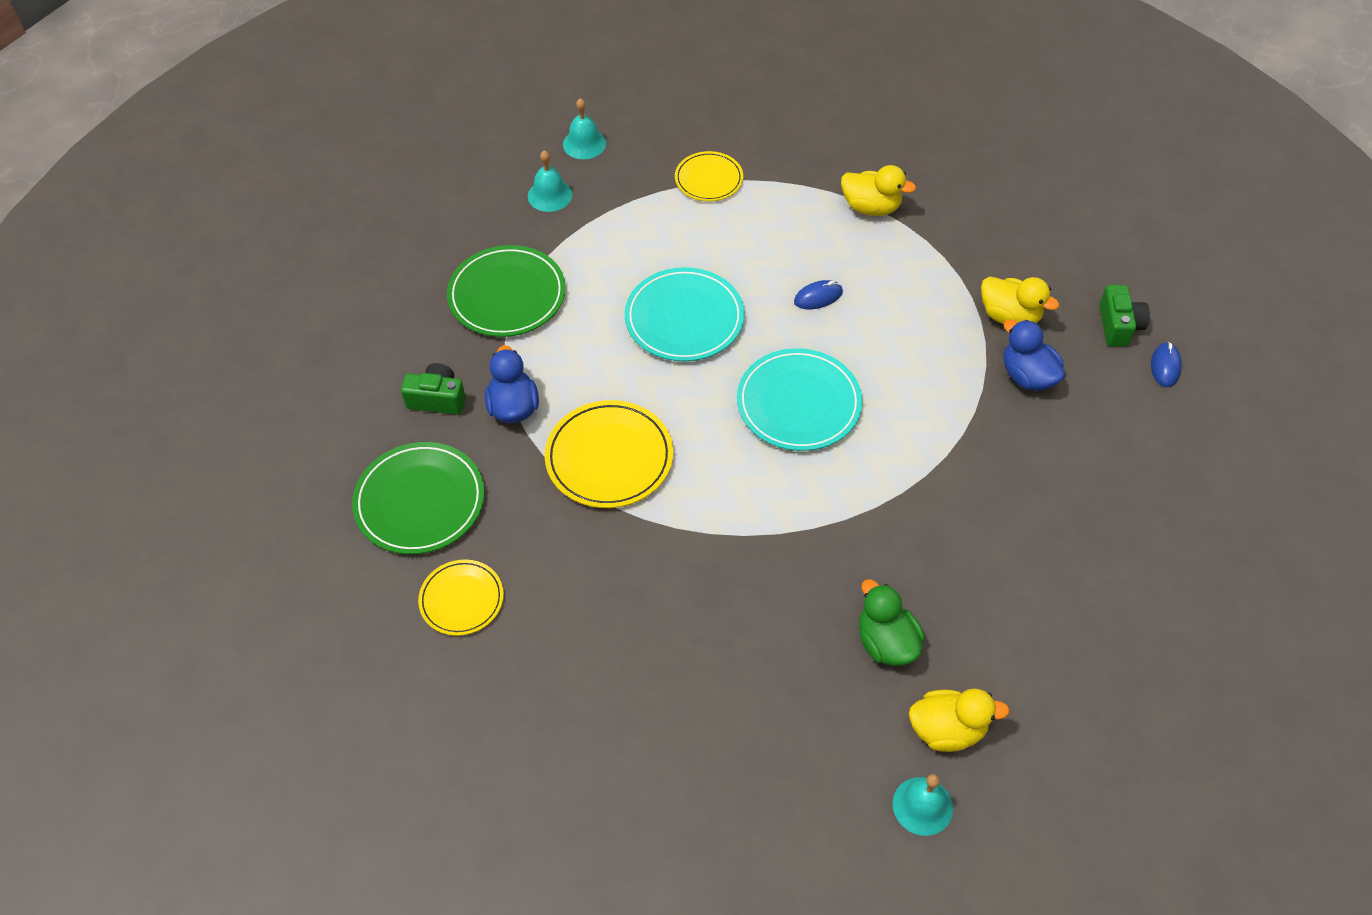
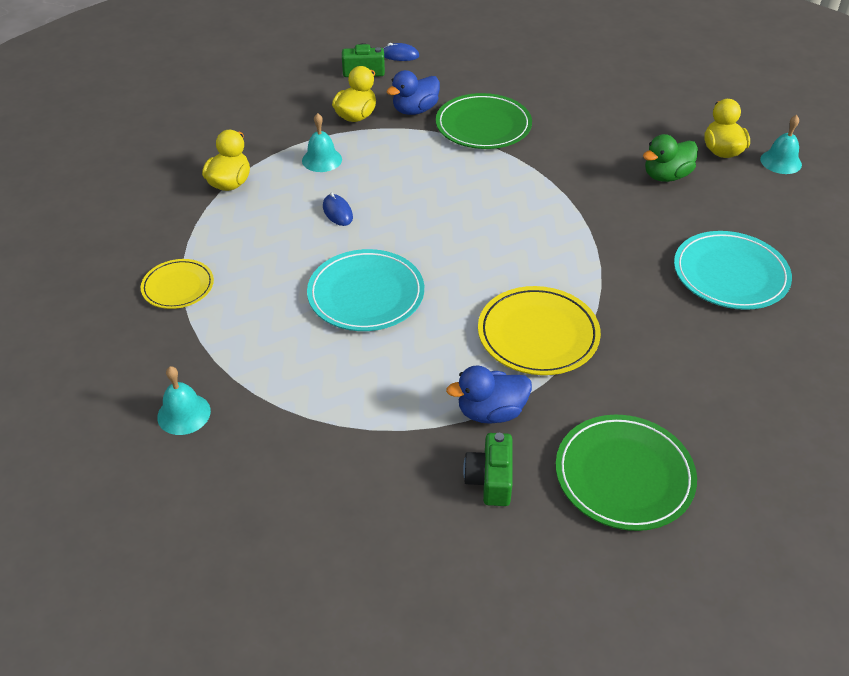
camera: 95 degrees left, 10 degrees down
(461, 599) = (722, 425): yellow plate -> none
(507, 295) = (337, 435): green plate -> green plate (483, 126)
(584, 143) = (103, 390): turquoise bell -> turquoise bell (322, 160)
(798, 403) = (457, 221): turquoise plate -> turquoise plate (730, 274)

